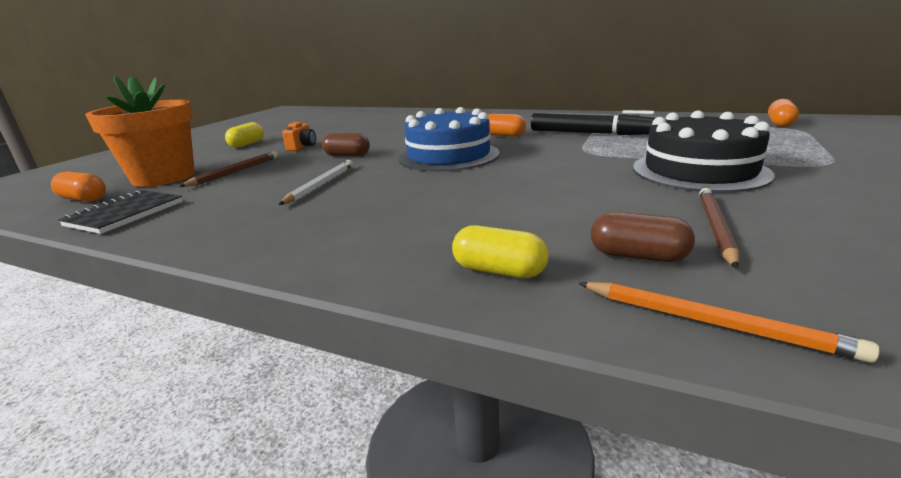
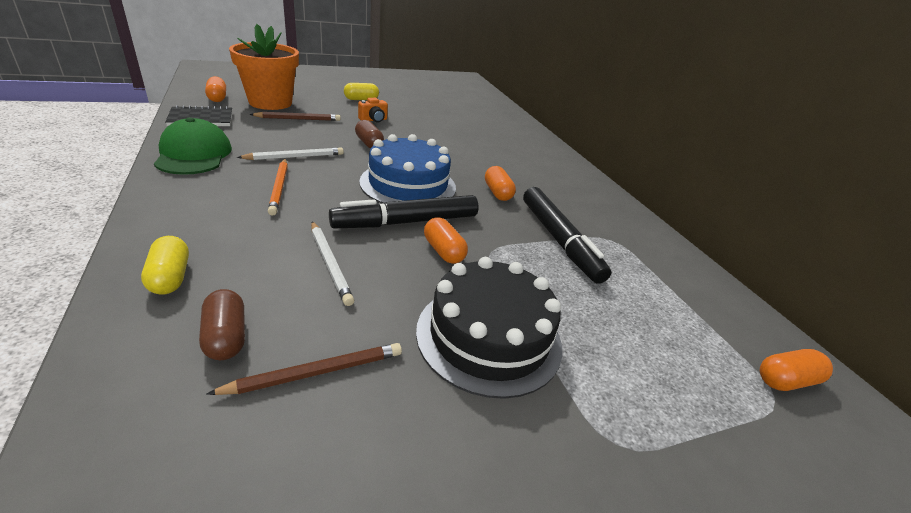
camera: 40 degrees right, 10 degrees up
(218, 228) = (194, 154): none -> green cap
(512, 166) = (406, 222): none -> black marker
(550, 200) = (330, 263): none -> white pencil
(572, 163) = (443, 251): none -> orange capsule
(711, 323) = (113, 396): orange pencil -> orange pencil (279, 188)

